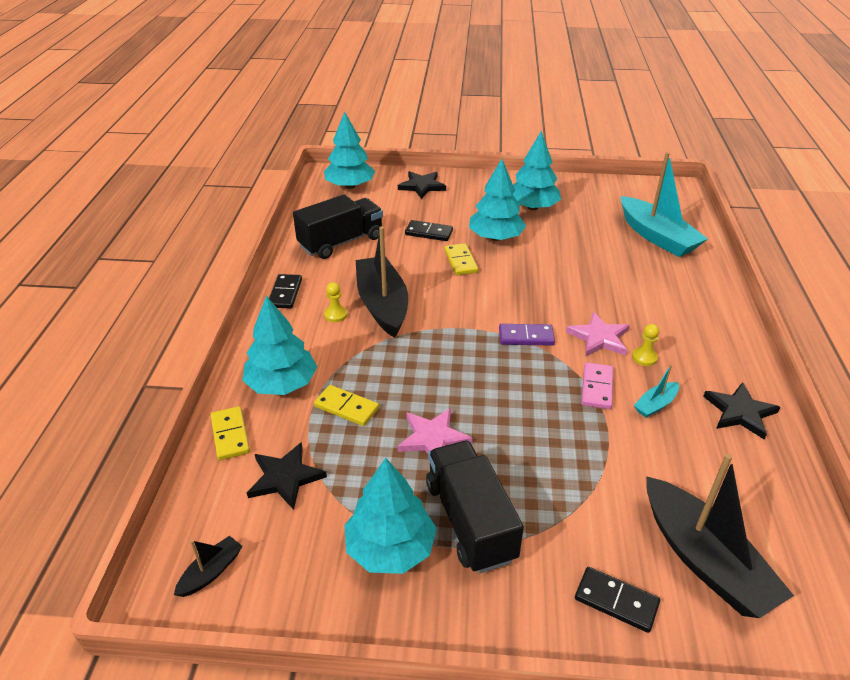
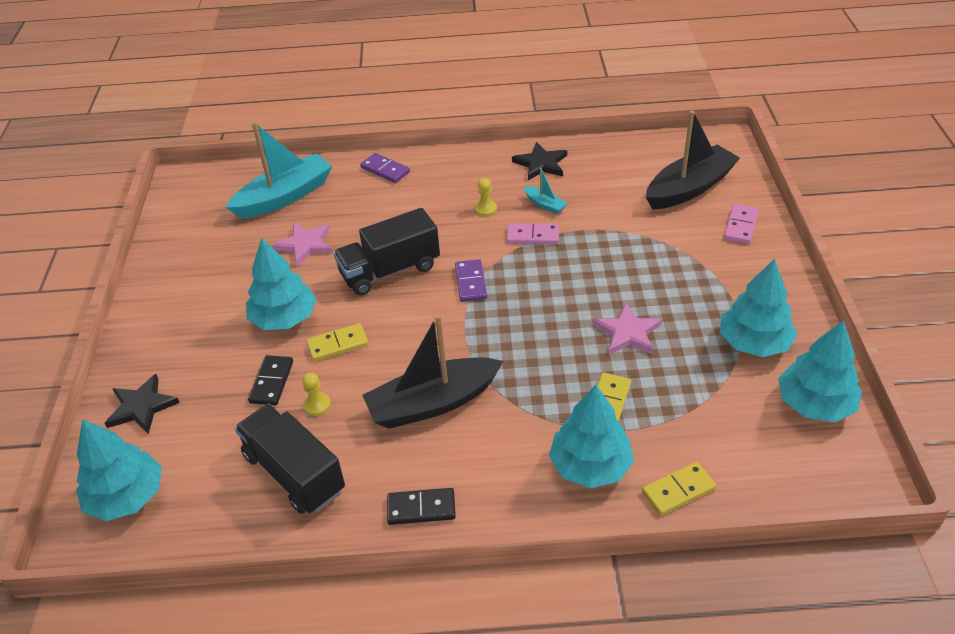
camera: 95 degrees left, 5 degrees up
(211, 572) = (832, 454): black boat -> none
(285, 477) = (713, 429): black star -> none
(336, 315) = (459, 444): yellow pawn -> yellow pawn (317, 405)
(470, 521) = (707, 300): black truck -> black truck (390, 270)
(532, 207) = (214, 291): turquoise tree -> turquoise tree (815, 404)
(599, 337) = (462, 235): pink star -> pink star (305, 245)
(616, 601) = (741, 226): black domino -> pink domino
(708, 294) = (385, 170): none -> purple domino

